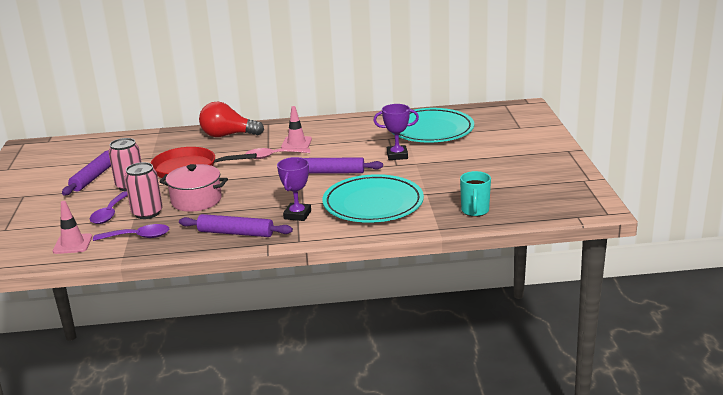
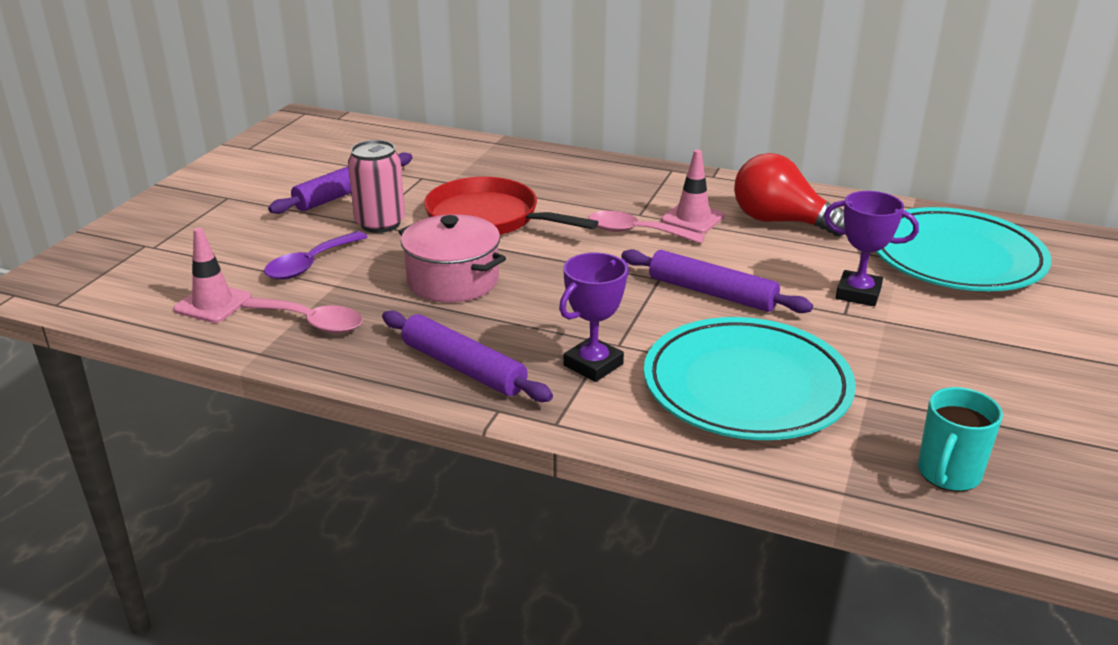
camera: 25 degrees right, 5 degrees up
(138, 237) = (312, 322): purple spoon -> pink spoon
(147, 213) = (363, 281): pink can -> none
(228, 135) = (593, 174): red light bulb -> red light bulb (781, 222)

